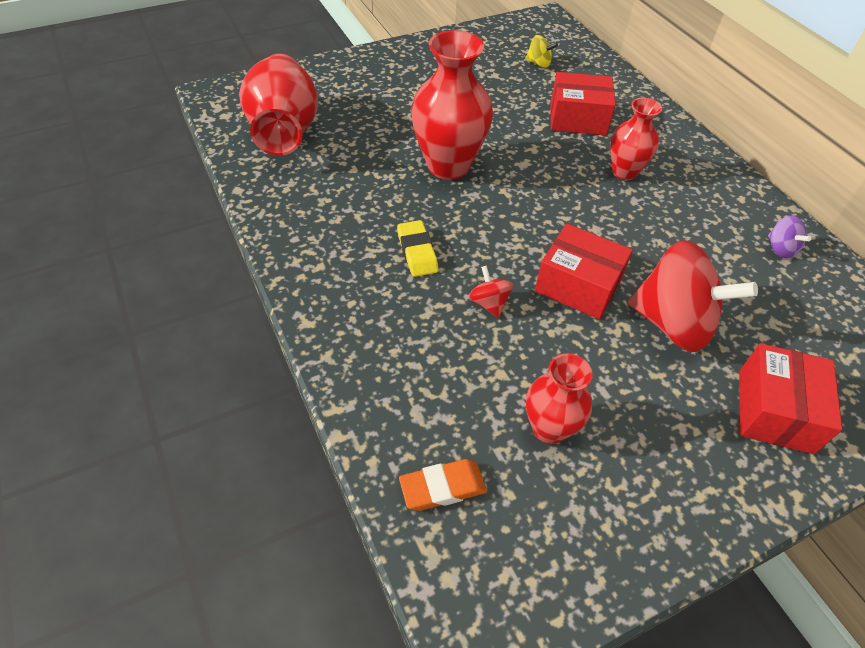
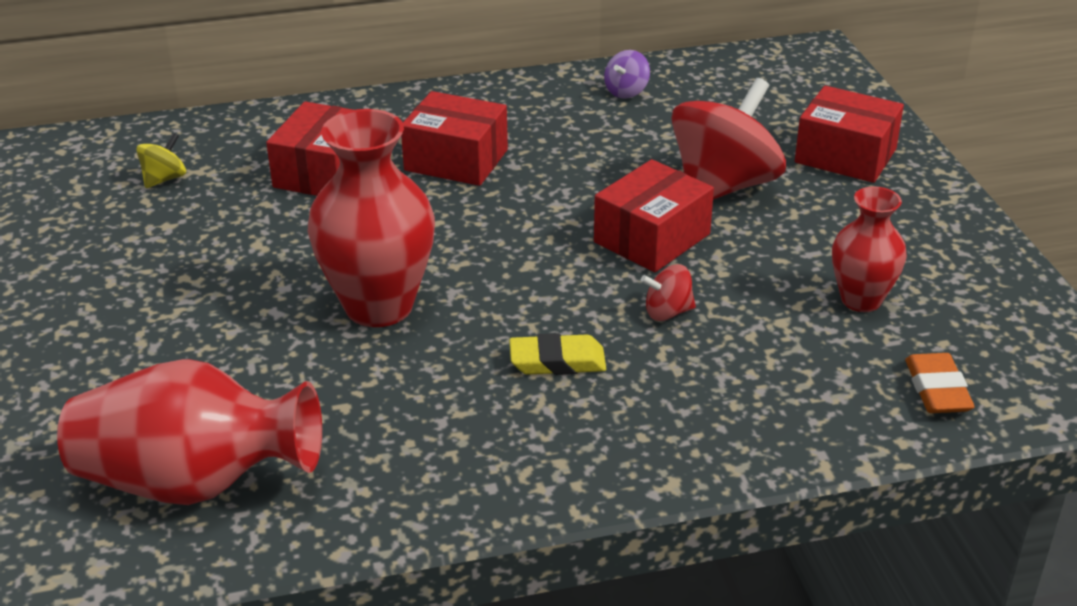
camera: 75 degrees left, 15 degrees down
(624, 172) = (456, 160): red vase -> red box
(780, 248) = (626, 91): purple spinning top -> purple spinning top turned 135 degrees clockwise

